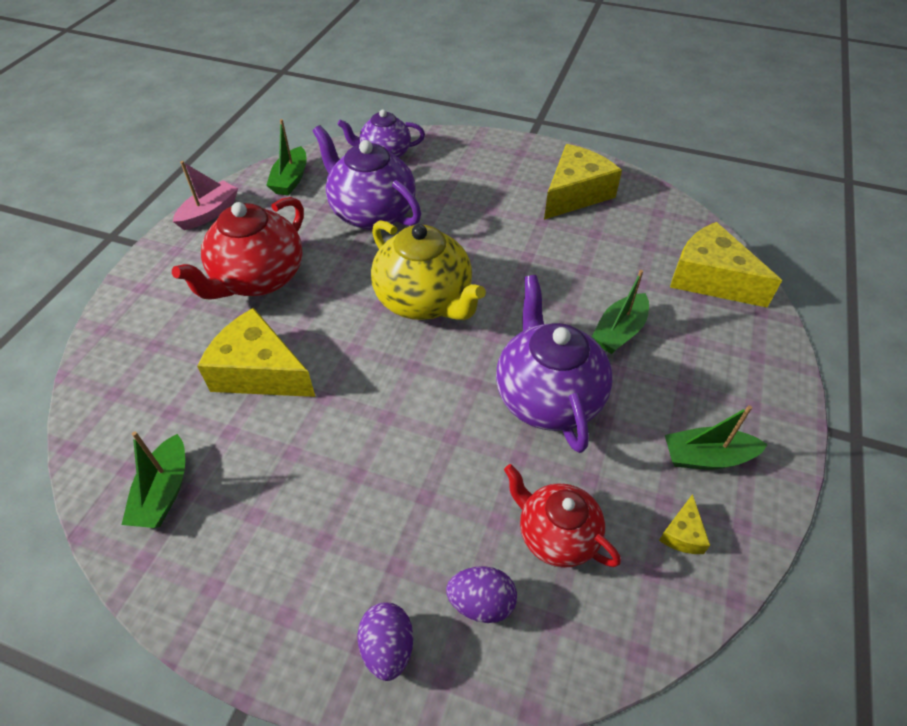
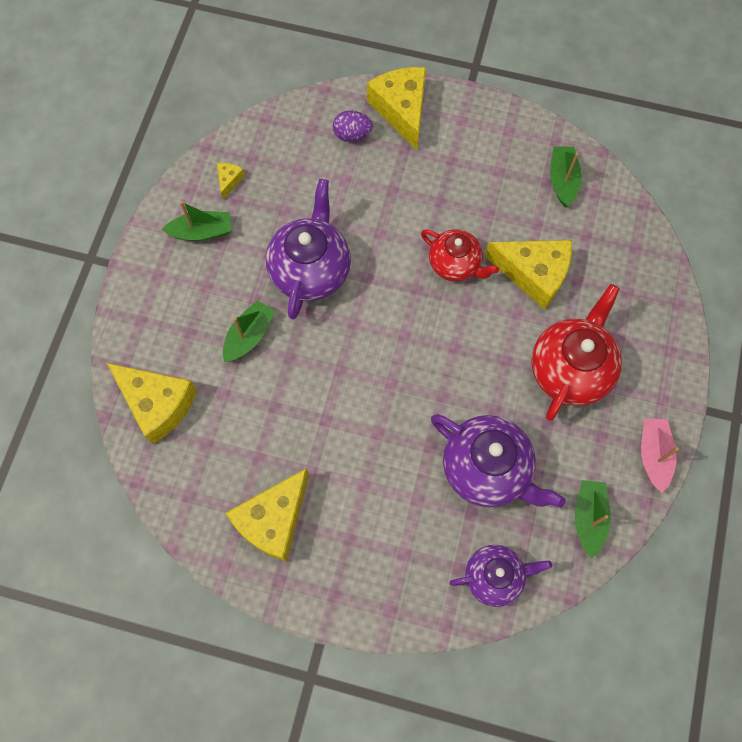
camera: 175 degrees right, 20 degrees up
(209, 213) = (653, 455): pink boat -> pink boat turned 150 degrees clockwise
(388, 647) = (401, 110): purple egg -> yellow cheese
(425, 301) = (416, 356): yellow teapot -> none
(547, 397) = (311, 270): purple teapot -> purple teapot turned 150 degrees counterclockwise
(556, 535) = (308, 174): red teapot -> red teapot (455, 264)

